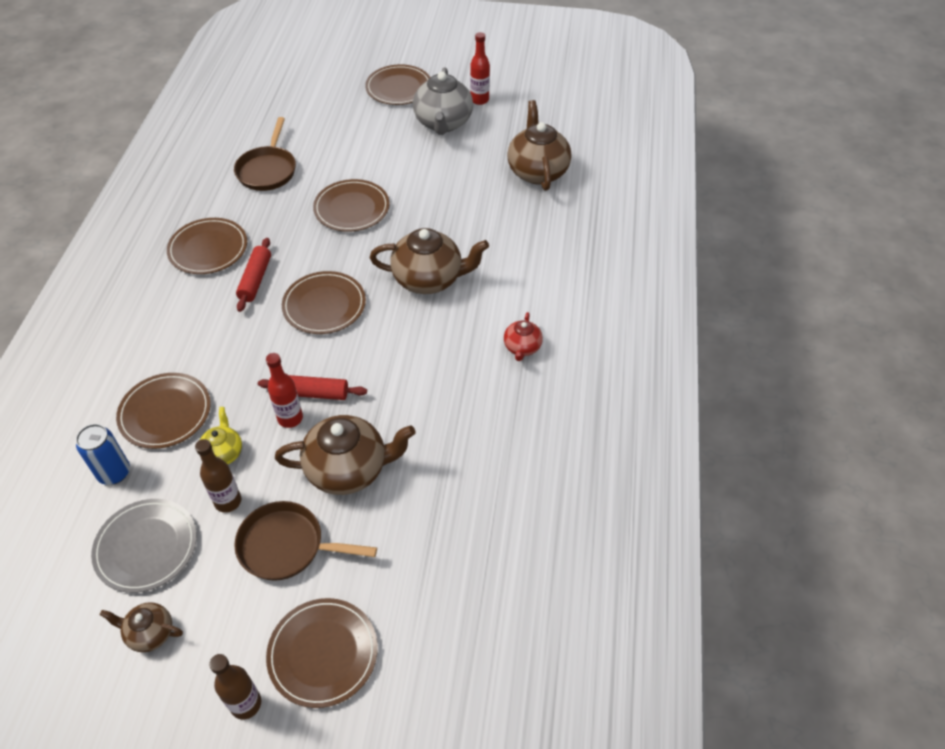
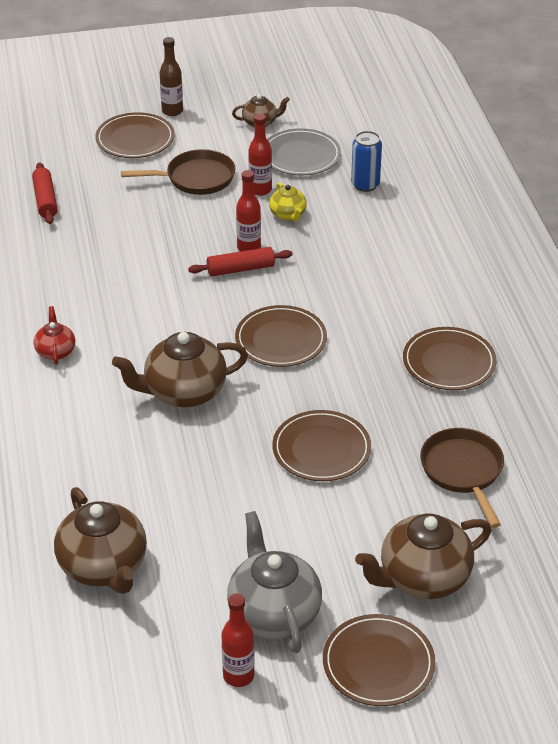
camera: 160 degrees right, 10 degrees down
(165, 413) = (360, 227): brown plate -> none
(228, 501) = (260, 190): brown bottle -> red bottle
(255, 280) = (371, 345): red rolling pin -> red rolling pin (45, 200)
(348, 469) = (175, 228): brown teapot -> brown teapot (422, 578)

